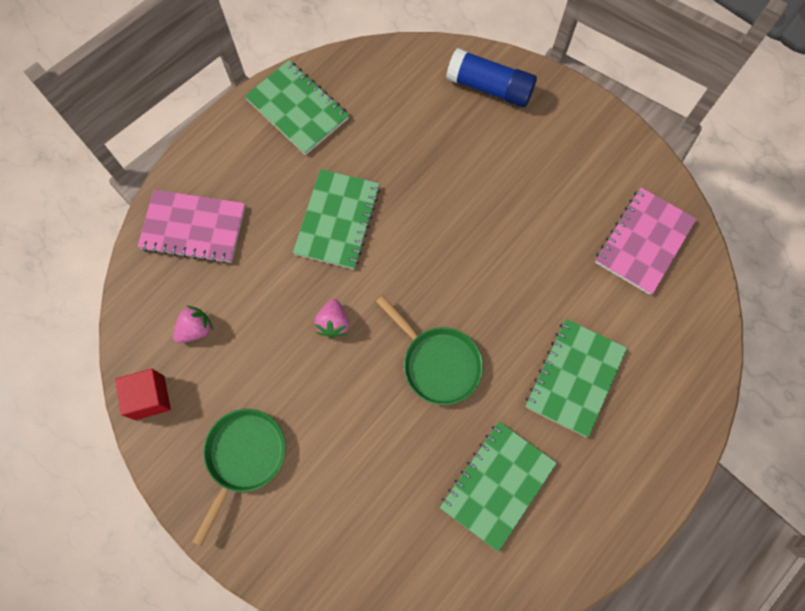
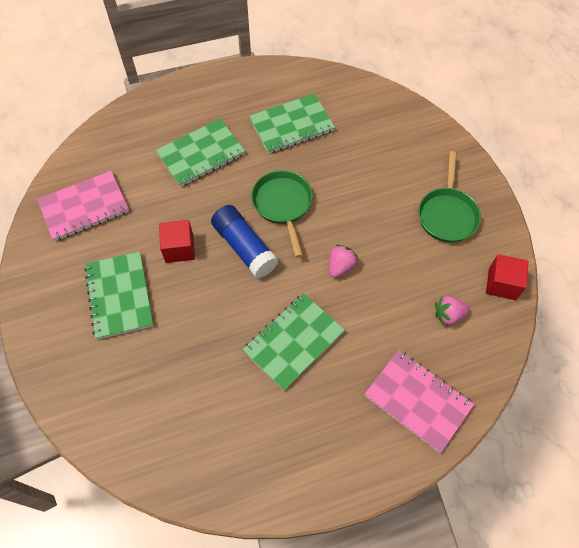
camera: 150 degrees left, 10 degrees down
(244, 457) = (447, 214): green pan -> green pan turned 45 degrees counterclockwise
(297, 109) = (270, 468): green notebook -> green notebook (119, 296)
(489, 87) = (90, 390): blue glue stick -> blue glue stick (244, 247)
(511, 251) = (179, 248): none -> red cube

